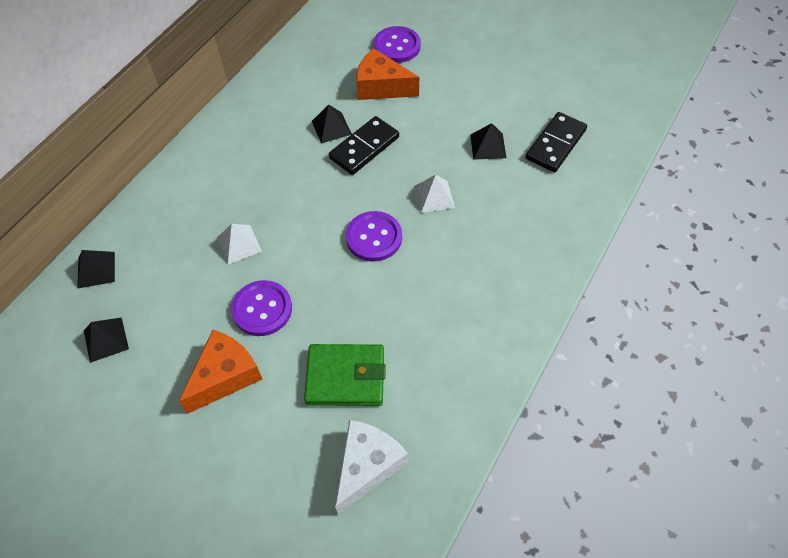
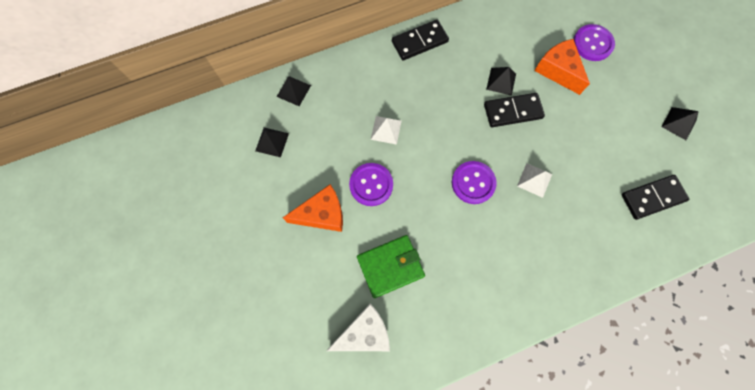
camera: 35 degrees right, 15 degrees up
(214, 139) = (419, 41): none -> black domino
(345, 377) = (390, 266): green wallet -> green wallet turned 60 degrees counterclockwise
(488, 146) = (601, 166): black pyramid -> black pyramid (679, 123)

